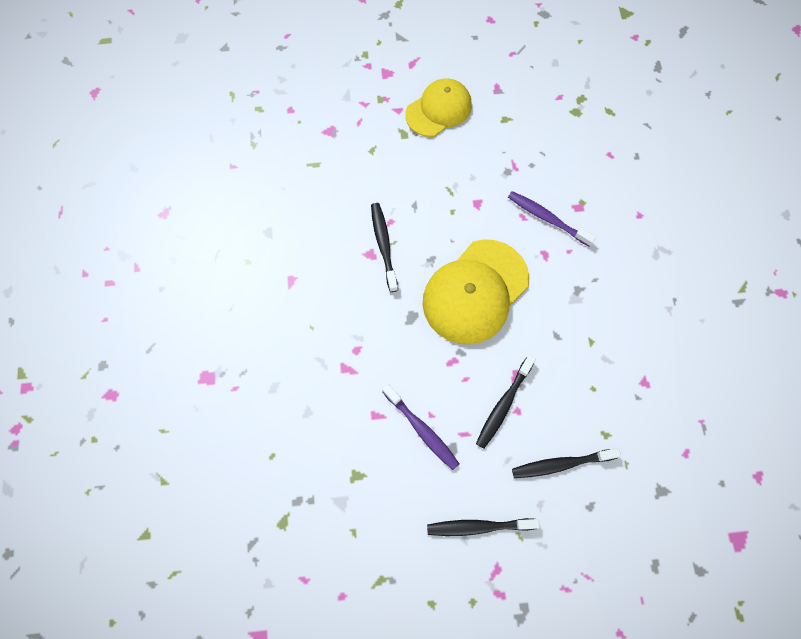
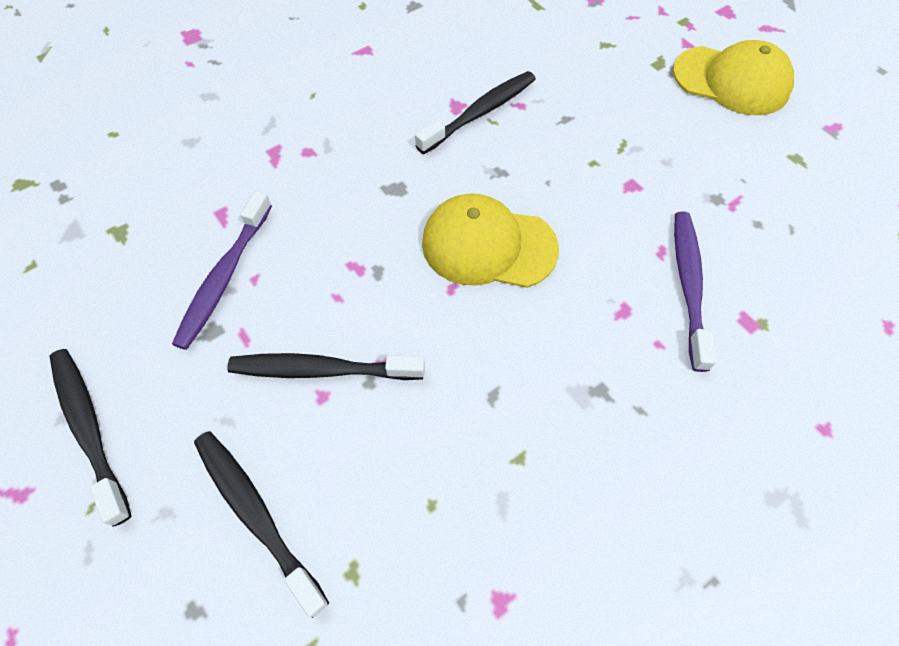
camera: 60 degrees right, 10 degrees down
(475, 292) = (488, 245): yellow cap -> yellow cap, size x0.66

